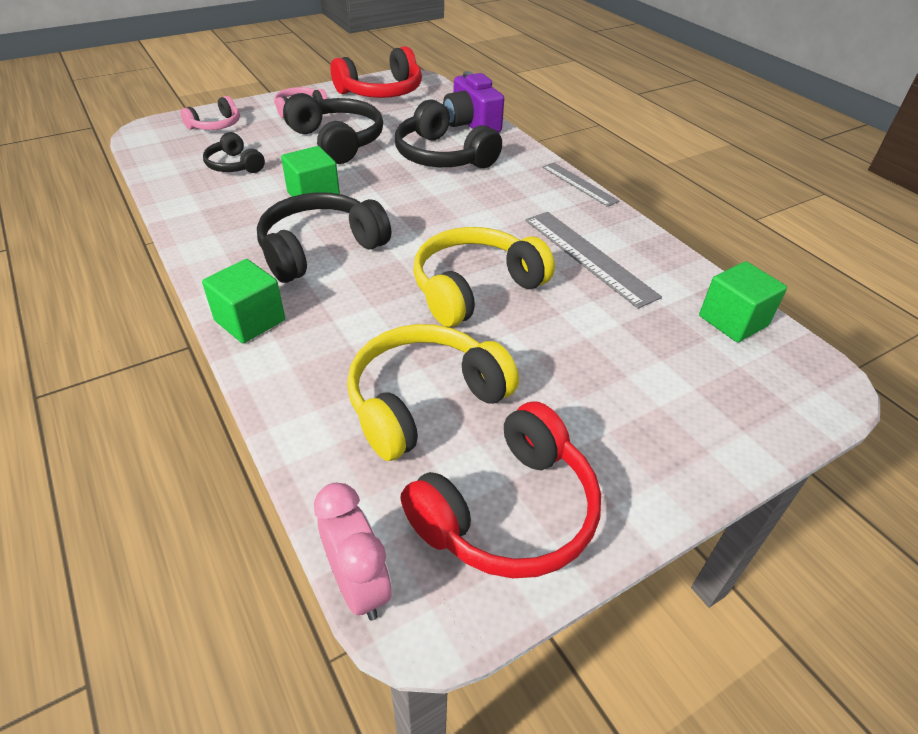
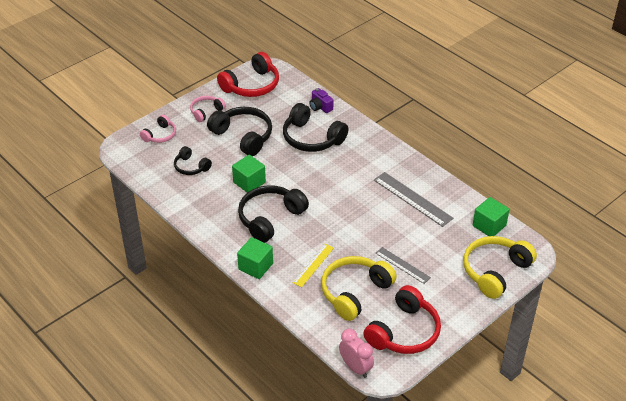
camera: 10 degrees left, 0 degrees up
(361, 335) = (313, 265): none -> yellow ruler
(471, 124) = (320, 107): purple camera -> purple camera, size x0.60
(475, 288) = (359, 228): yellow headphones -> yellow headphones (495, 271)
(579, 184) = (397, 147): grey ruler -> grey ruler (402, 265)

